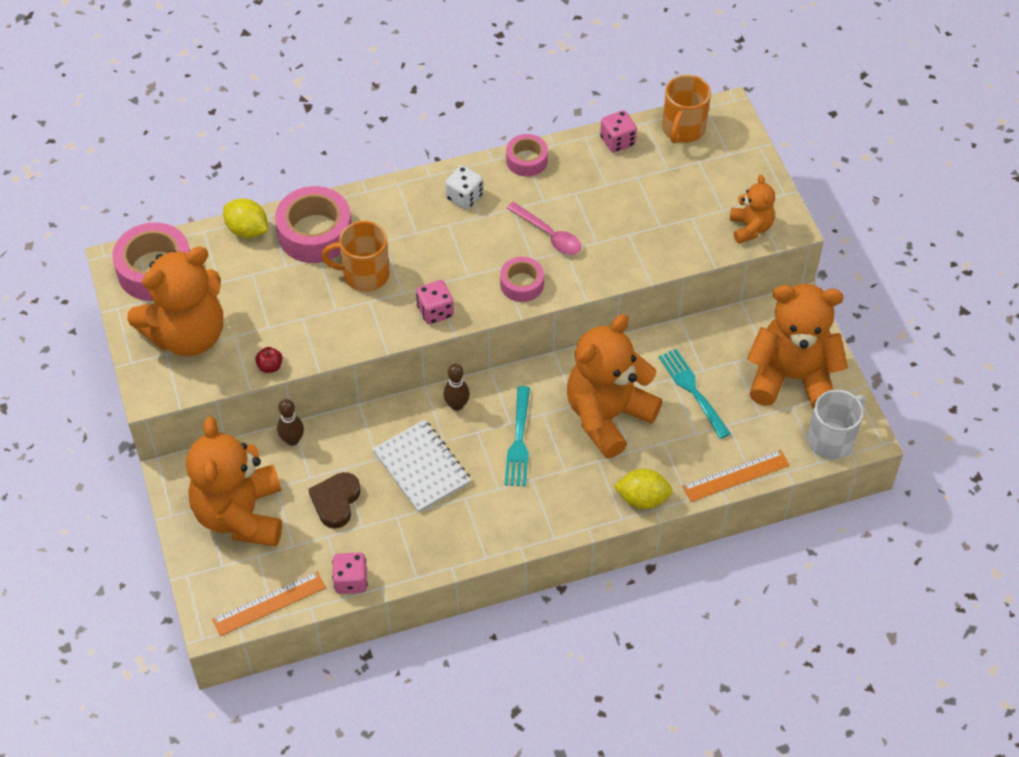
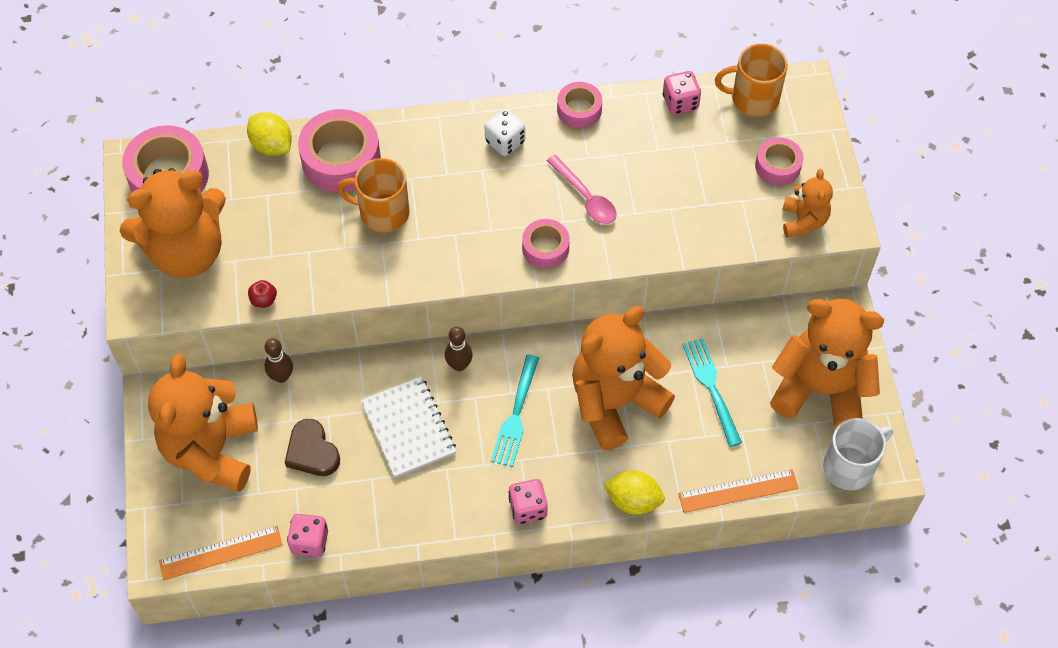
camera: 10 degrees right, 5 degrees up
(336, 502) = (312, 452): brown heart -> brown heart turned 60 degrees counterclockwise
(435, 311) = (448, 265): pink dice -> pink dice (528, 508)
(683, 129) = (753, 99): orange mug -> orange mug turned 60 degrees clockwise
(717, 184) = (778, 166): none -> pink tape

